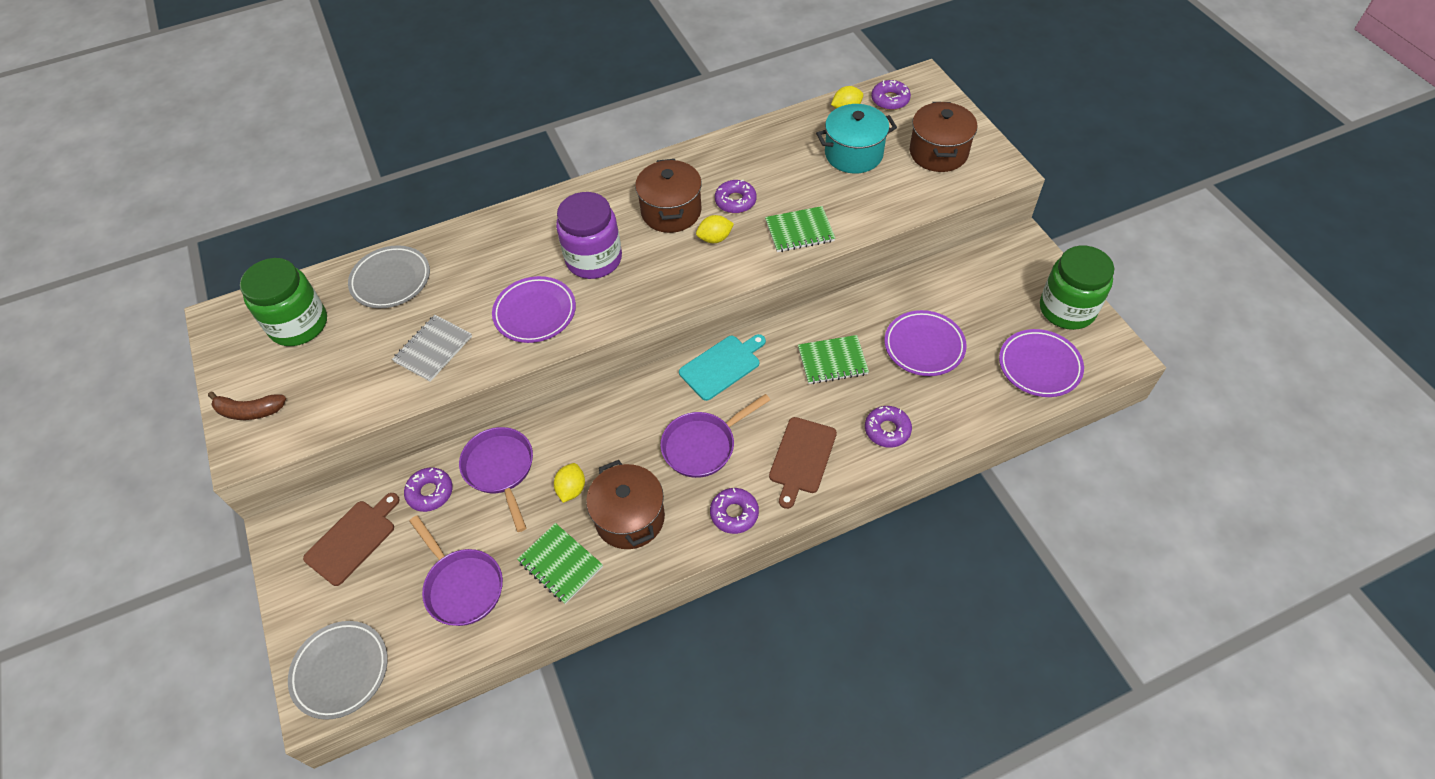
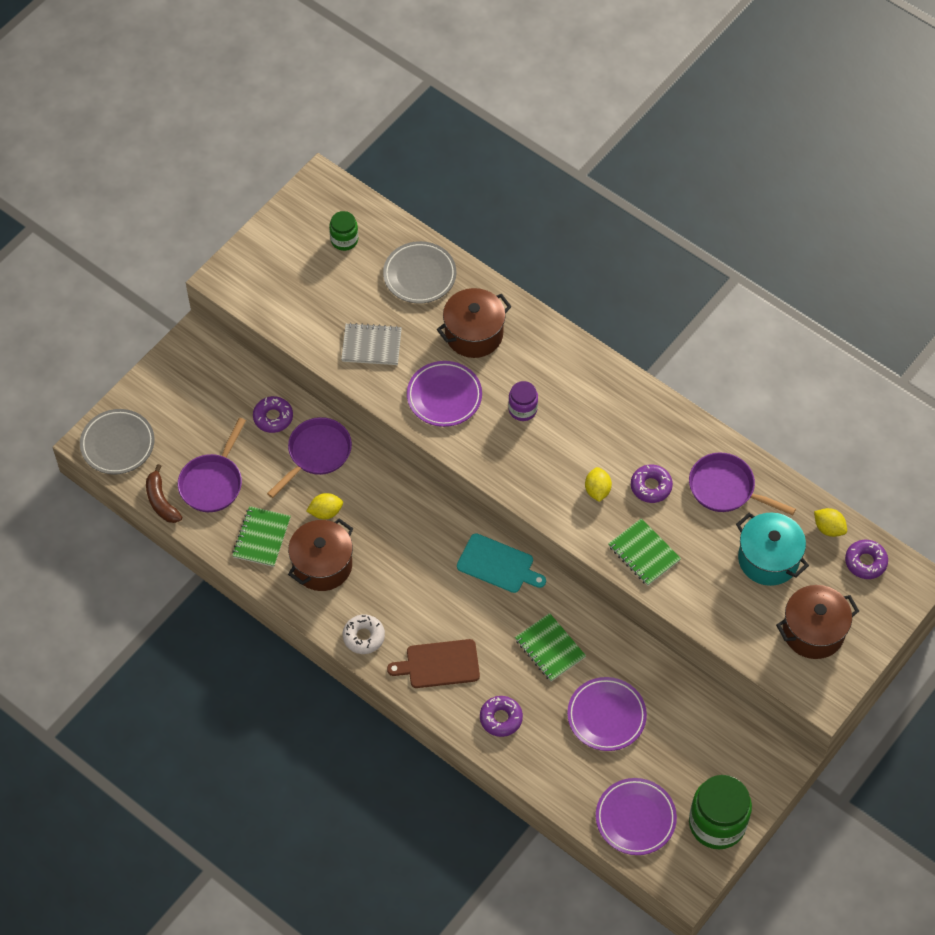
camera: 60 degrees right, 5 degrees up
(250, 411) = (256, 260): brown banana -> brown banana (161, 501)
(299, 324) = (344, 240): green jar -> green jar, size x0.54
(353, 540) = (211, 390): brown cutting board -> none
(594, 259) = (522, 409): purple jar -> purple jar, size x0.54
(671, 211) = (609, 441): brown pot -> brown pot (474, 334)
(703, 445) = (413, 586): purple pan -> purple pan (726, 489)
(715, 238) = (597, 490): yellow lemon -> yellow lemon turned 45 degrees clockwise
(734, 513) = (363, 637): purple donut -> white donut

